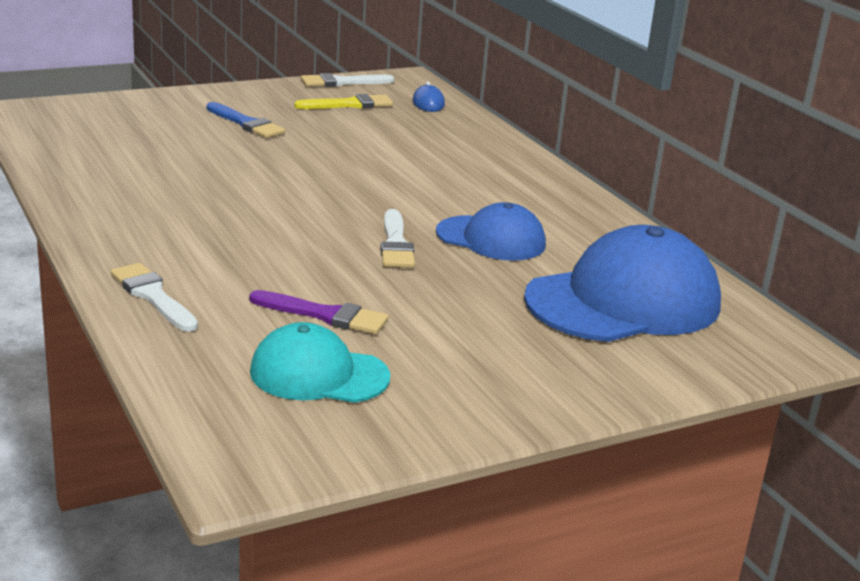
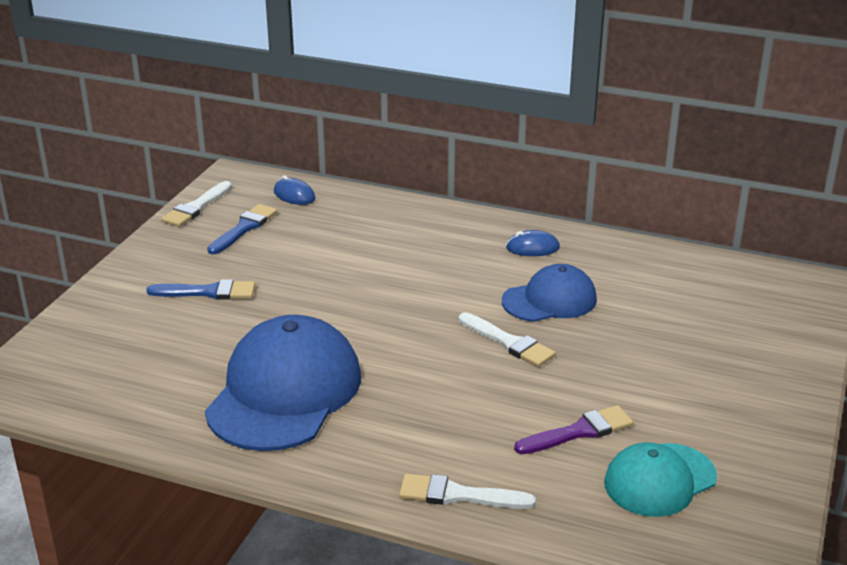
camera: 40 degrees left, 5 degrees up
(349, 104) = (244, 228): yellow brush -> blue brush
(553, 206) = (532, 248): none -> blue mouse
(623, 301) = (694, 304): blue cap -> blue cap (284, 392)

